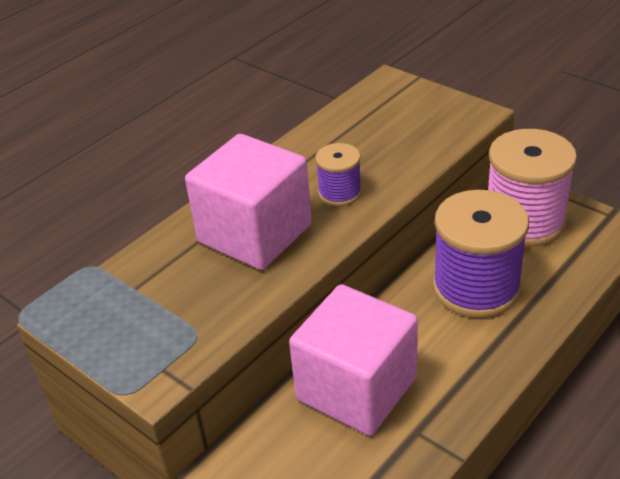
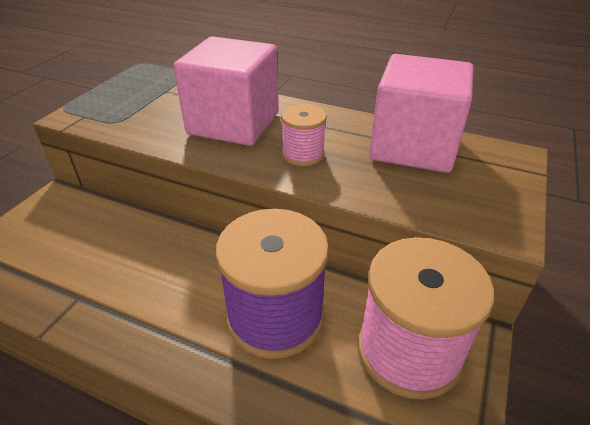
camera: 70 degrees right, 0 degrees up
(339, 193) = (303, 154): purple spool -> pink spool
(356, 388) = (131, 249): pink cube -> pink cube (413, 147)

